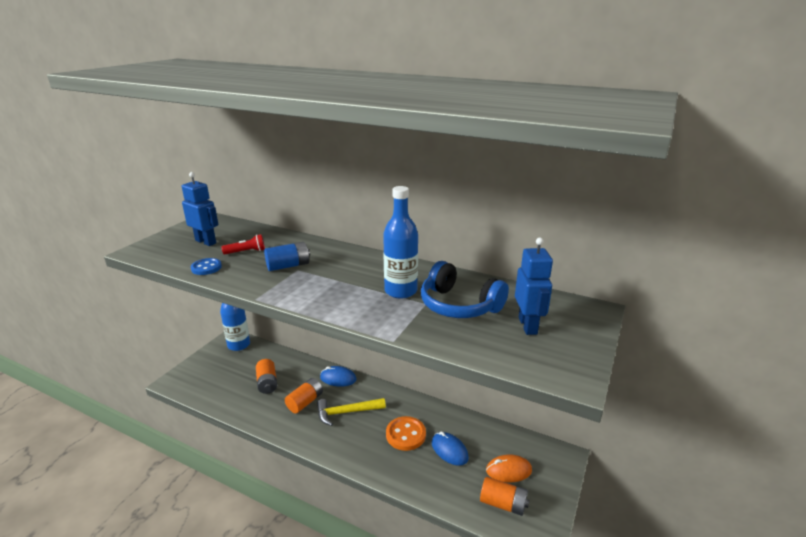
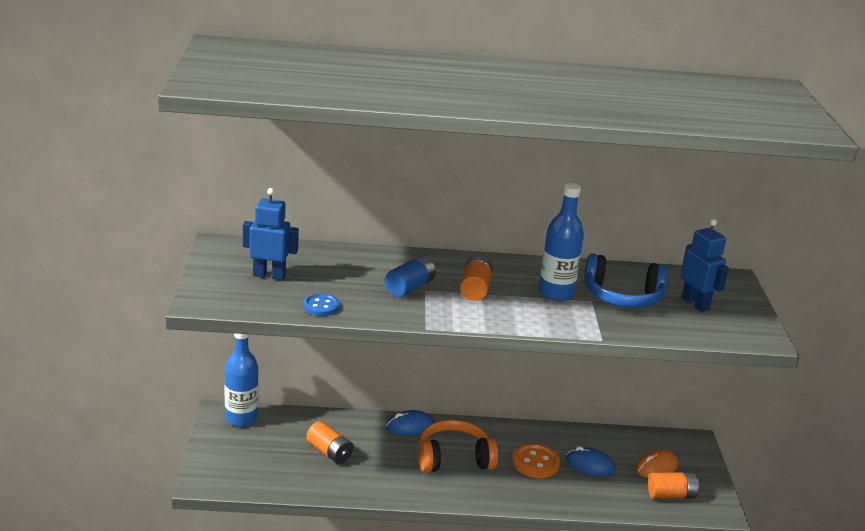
camera: 30 degrees left, 0 degrees up
(246, 252) = (338, 279): red flashlight -> none
(305, 402) = (397, 460): orange battery -> orange battery (475, 289)
(346, 412) = (454, 458): yellow hammer -> orange headphones

